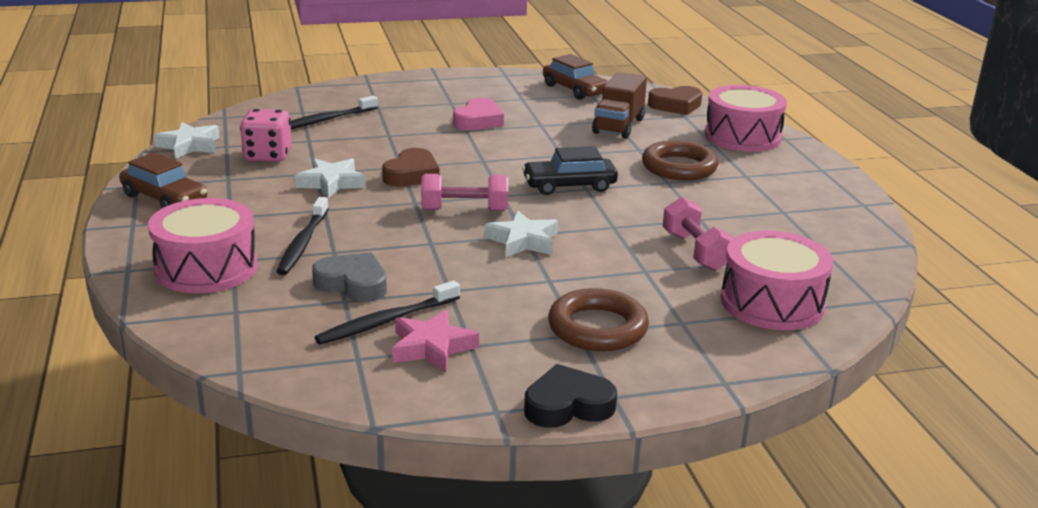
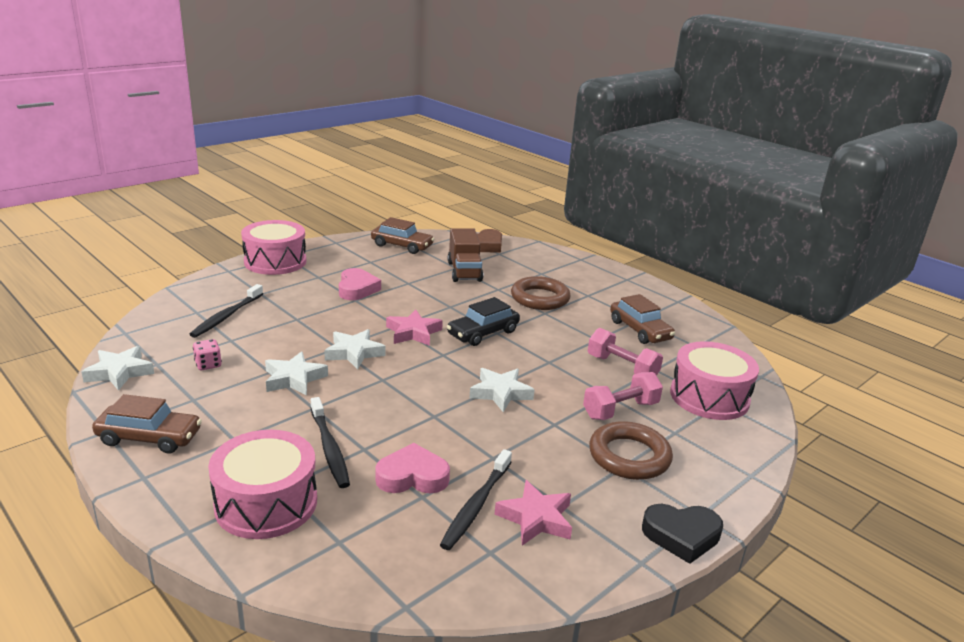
camera: 30 degrees left, 0 degrees up
(268, 155) = (208, 365): pink dice -> pink dice, size x0.57
(353, 284) = (412, 476): grey heart -> pink heart
(412, 174) = (354, 353): brown heart -> white star
(464, 210) = (429, 376): pink dumbbell -> pink dumbbell (620, 410)
(493, 170) = (413, 332): none -> pink star
(568, 405) = (681, 536): black heart -> black heart turned 135 degrees counterclockwise
(742, 137) = (553, 263): pink drum -> pink drum (275, 261)
(768, 222) = (640, 330): none -> brown car

